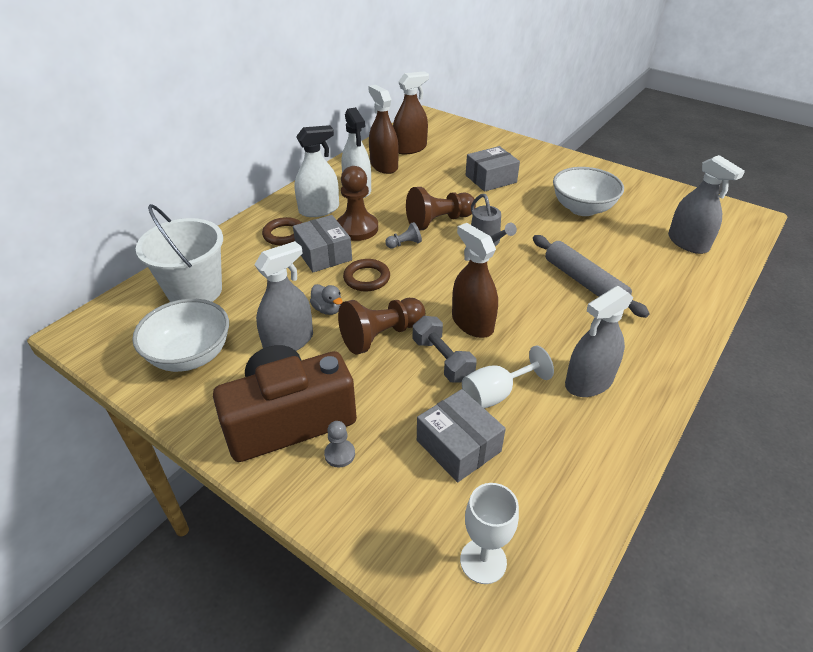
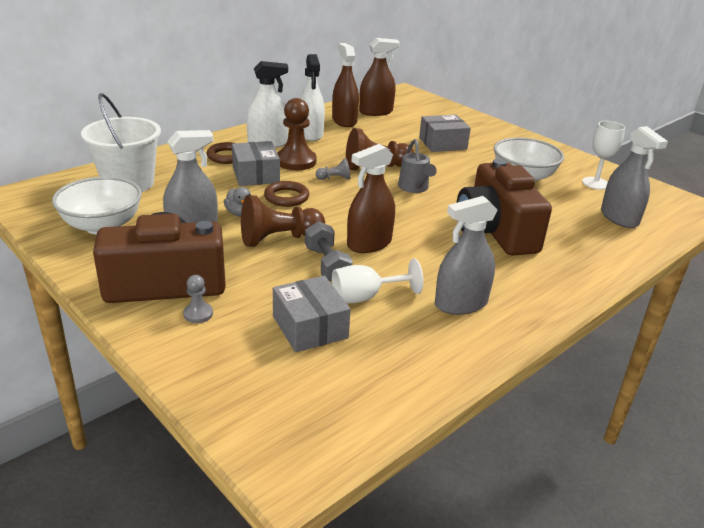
camera: 10 degrees right, 10 degrees down
(472, 323) = (369, 243): brown spray bottle -> brown spray bottle turned 105 degrees counterclockwise
(483, 561) = (290, 411): white goblet -> white goblet (595, 183)
(584, 282) = (495, 231): grey rolling pin -> brown camera

